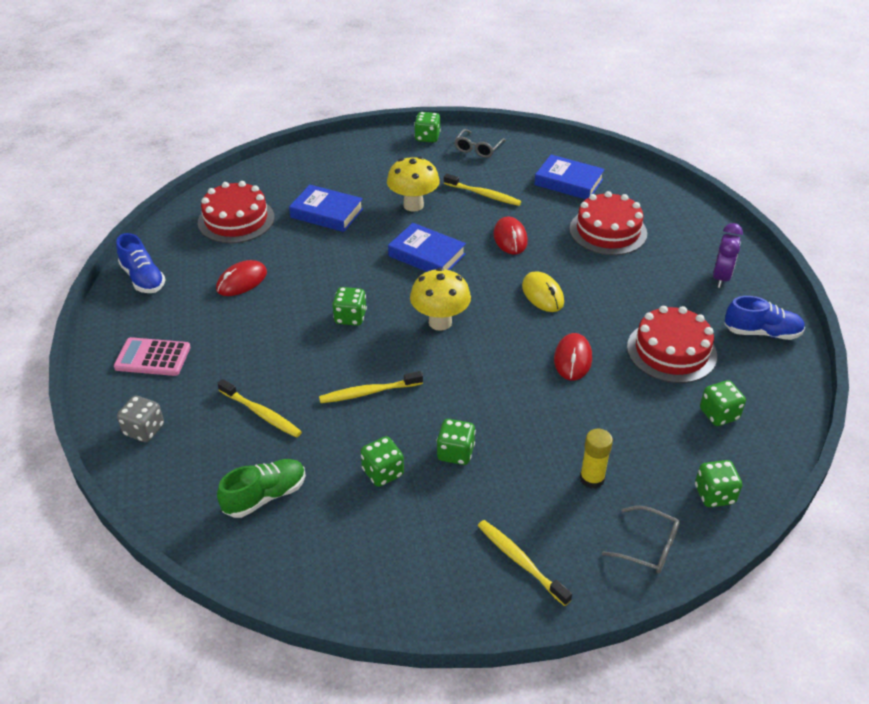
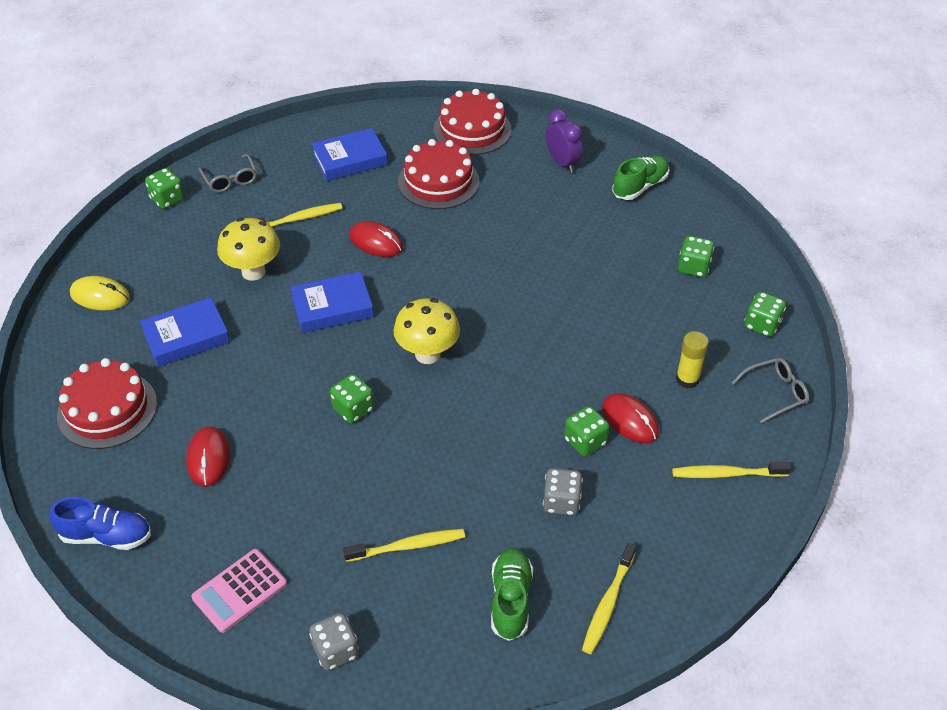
camera: 50 degrees left, 5 degrees up
(368, 392) = (460, 454): yellow toothbrush -> yellow toothbrush (608, 603)
(383, 472) = (561, 502): green dice -> grey dice
(542, 294) = (466, 270): yellow mouse -> yellow mouse (100, 296)
(572, 359) = (557, 304): red mouse -> red mouse (630, 420)
(671, 351) = (608, 245): red cake -> red cake (472, 130)
(762, 333) = (640, 186): blue shoe -> green shoe

